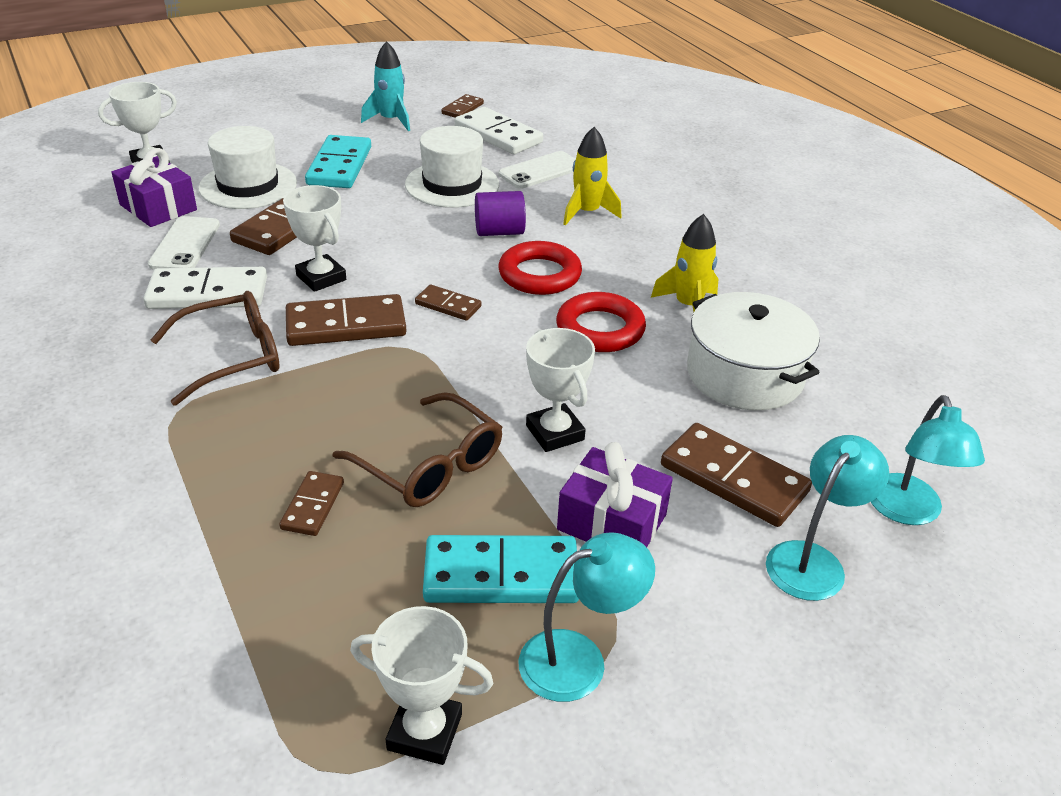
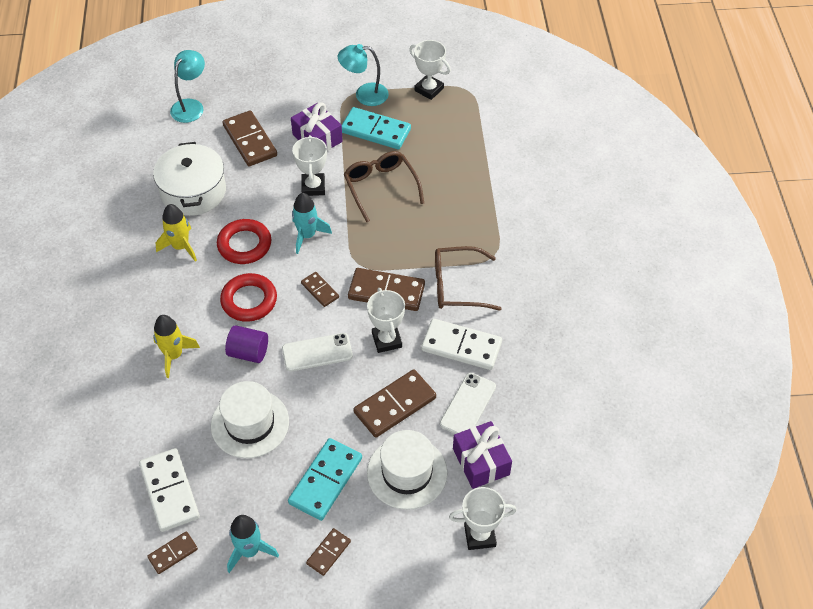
camera: 155 degrees left, 15 degrees up
(312, 506) = (441, 183): brown domino -> brown domino (328, 553)
(513, 362) = (307, 235): none -> turquoise rocket
(540, 171) = (170, 421): white phone -> white phone (317, 352)
(813, 560) = (249, 100): turquoise lamp -> none

